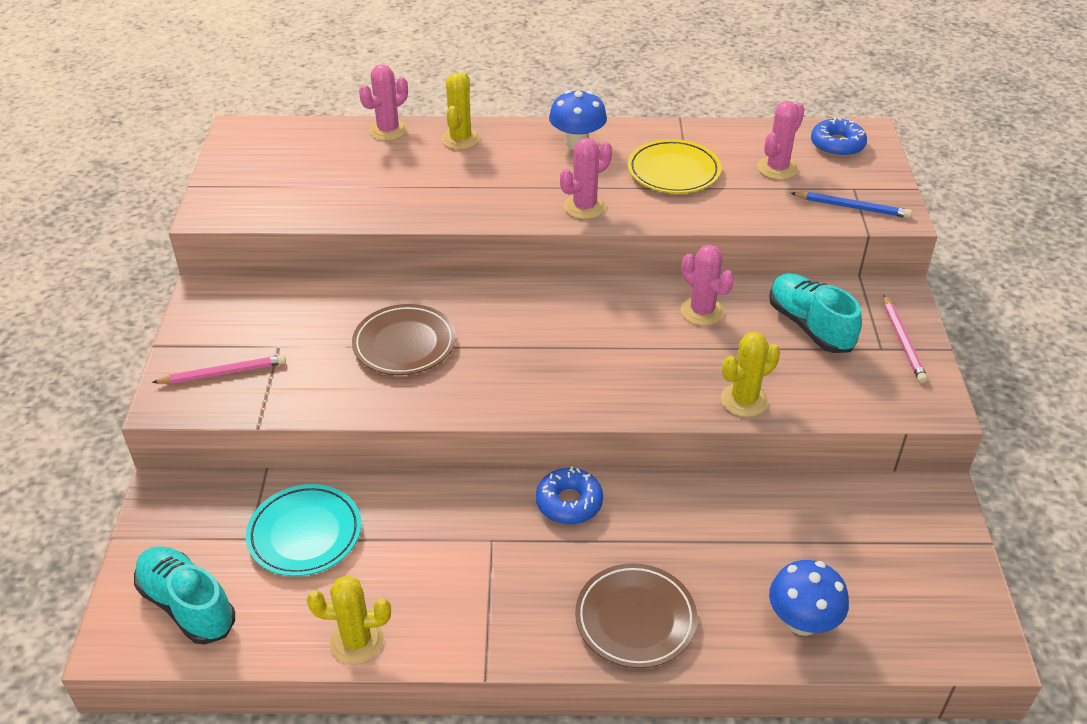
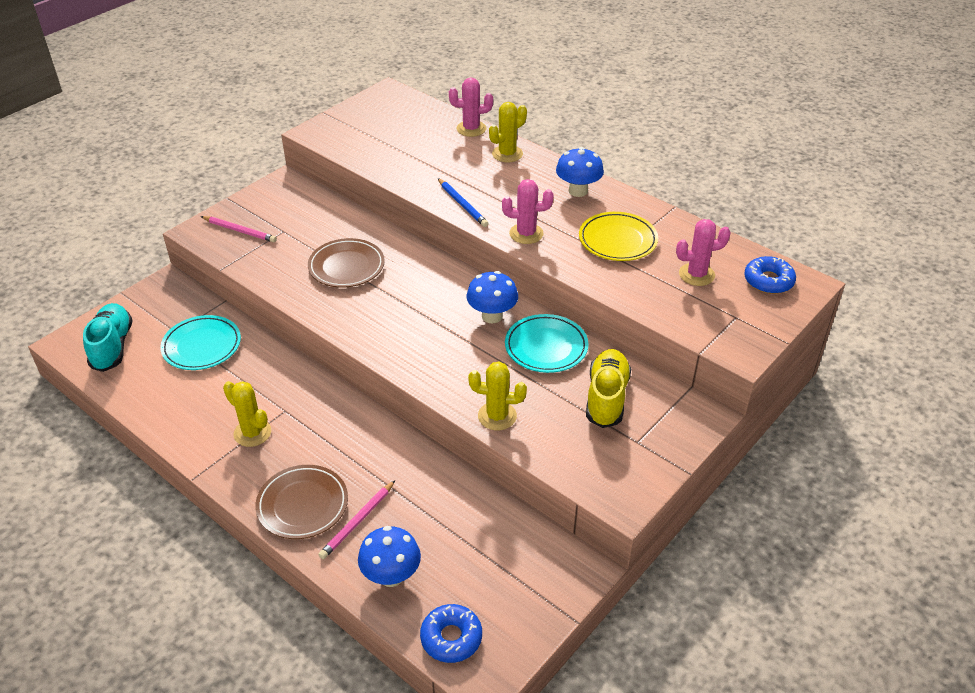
camera: 40 degrees right, 0 degrees up
(356, 641) = (159, 416): yellow cactus -> yellow cactus (252, 433)
(569, 502) = (350, 418): blue donut -> blue donut (451, 638)
(617, 311) = (492, 316): none -> blue mushroom
(702, 311) = (546, 347): pink cactus -> turquoise plate
(810, 326) = (606, 398): turquoise shoe -> yellow shoe
(852, 207) = (714, 329): blue pencil -> blue pencil (462, 204)
(902, 341) = (660, 446): pink pencil -> pink pencil (357, 521)

